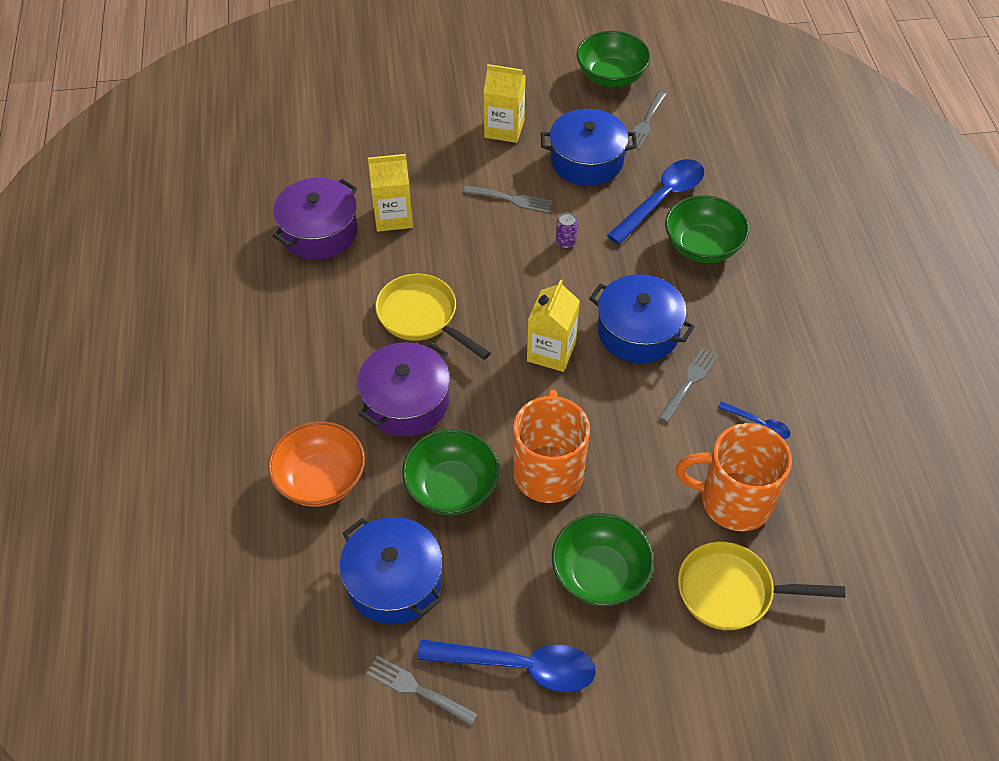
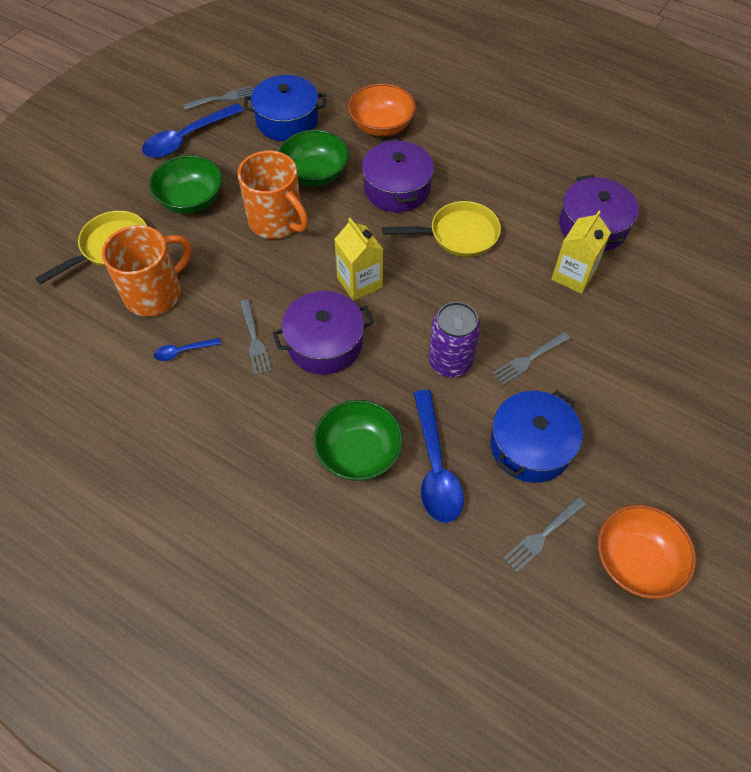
camera: 130 degrees right, 5 degrees up
(504, 129) = (622, 413): yellow carton -> none
(565, 242) = (450, 362): purple can -> purple can, size x2.23
(611, 76) = (636, 561): green bowl -> orange bowl
(638, 331) = (324, 343): blue pot -> purple pot
(645, 123) = (542, 535): grey fork -> grey fork turned 105 degrees counterclockwise

